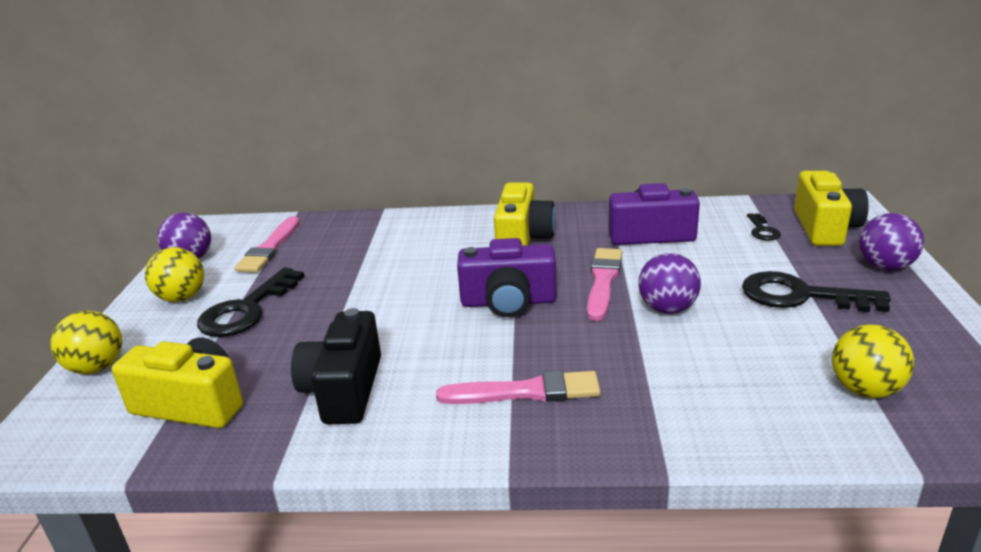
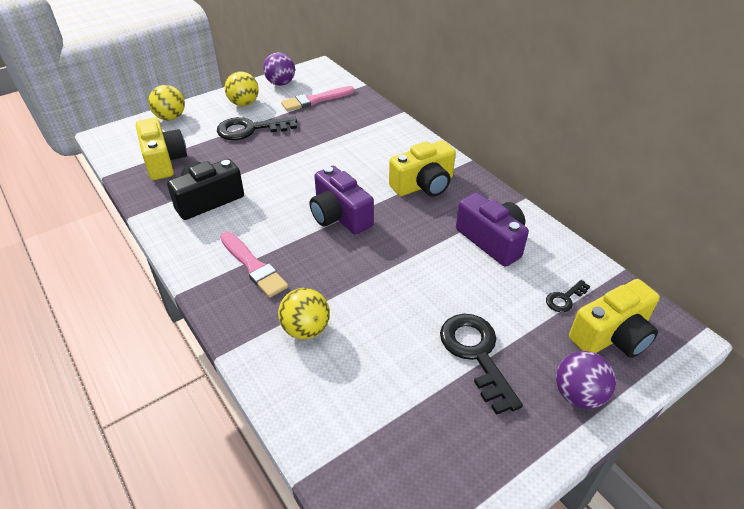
camera: 50 degrees right, 15 degrees up
(603, 281) = (402, 245): pink brush -> none
(667, 309) = (394, 289): purple ball -> none
(865, 390) = (373, 427): yellow ball -> yellow ball (306, 329)

